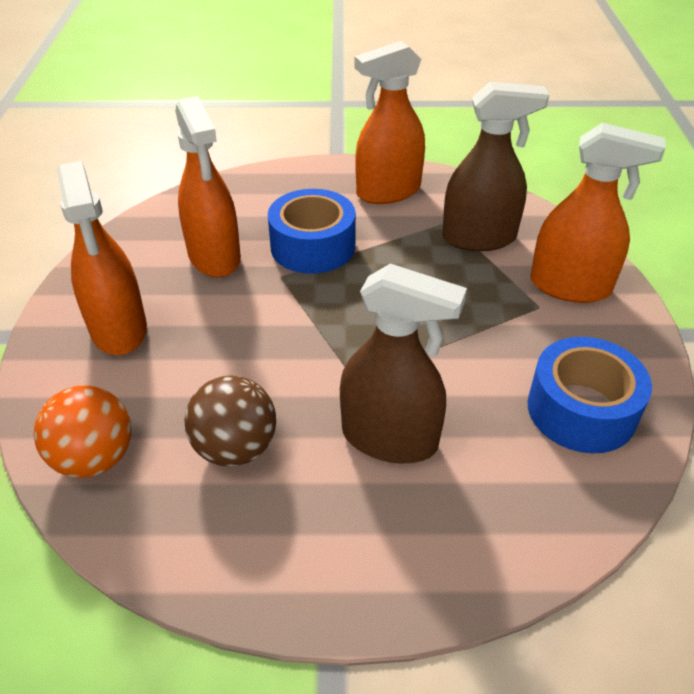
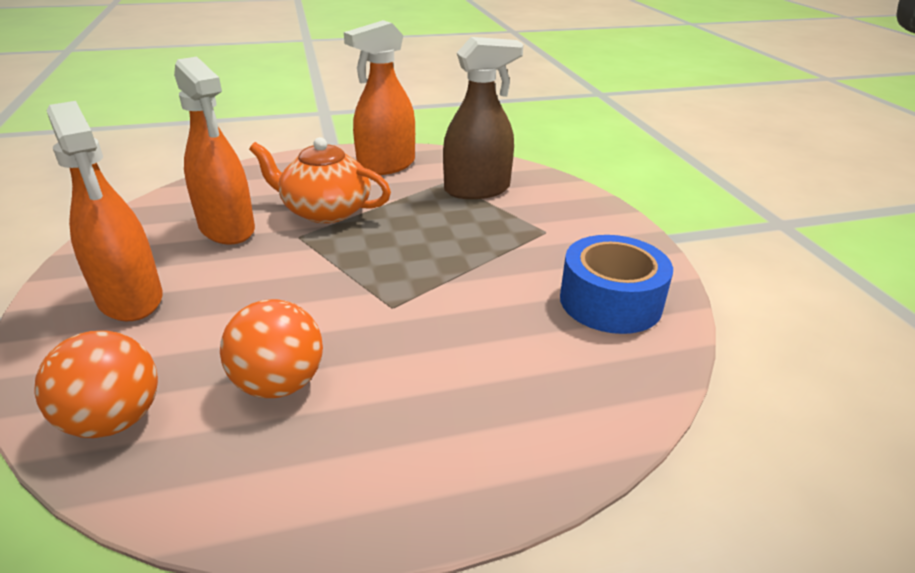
camera: 15 degrees left, 10 degrees down
(235, 448) = (279, 384): brown ball -> orange ball
(313, 246) = (325, 211): blue tape -> orange teapot
(390, 438) = (440, 350): brown spray bottle -> none
(570, 286) = (567, 214): orange spray bottle -> none

